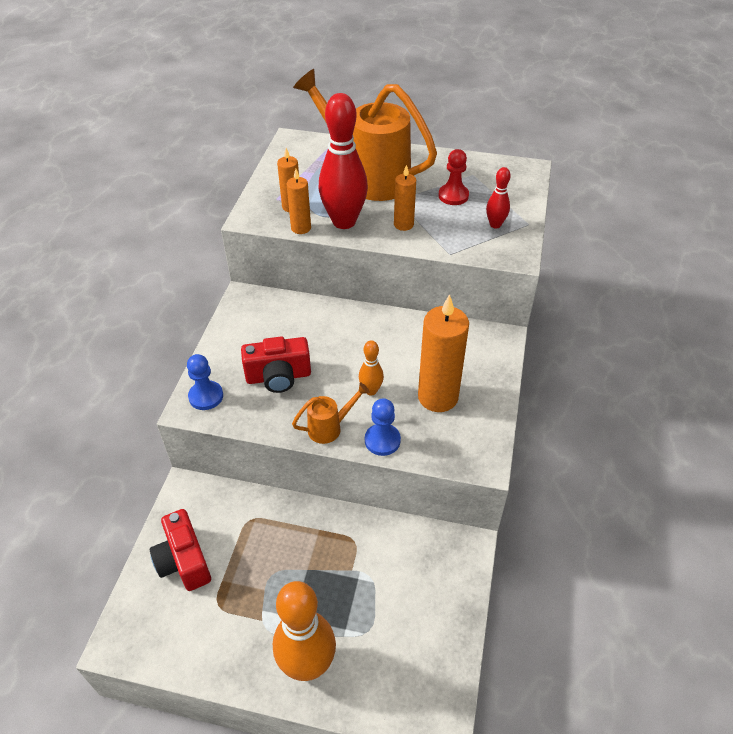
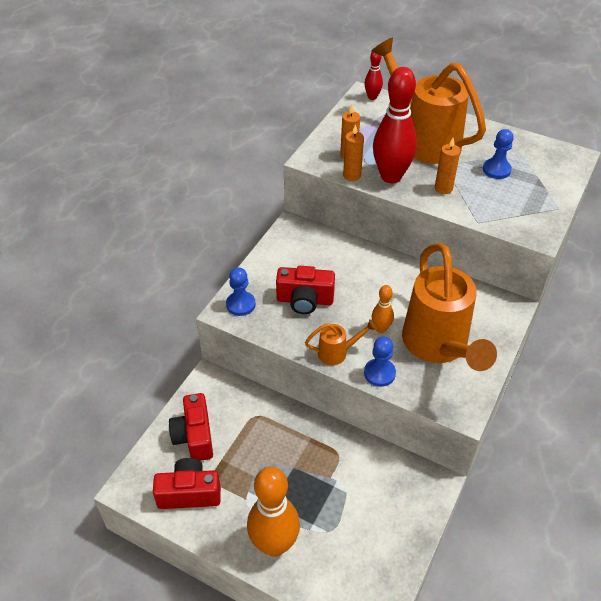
camera: 15 degrees right, 0 degrees up
(193, 630) = (189, 493): none -> red camera
(438, 397) = (438, 347): orange candle -> orange watering can
(453, 196) = (496, 170): red pawn -> blue pawn
(495, 225) = (527, 203): red bowling pin -> red bowling pin (372, 97)

